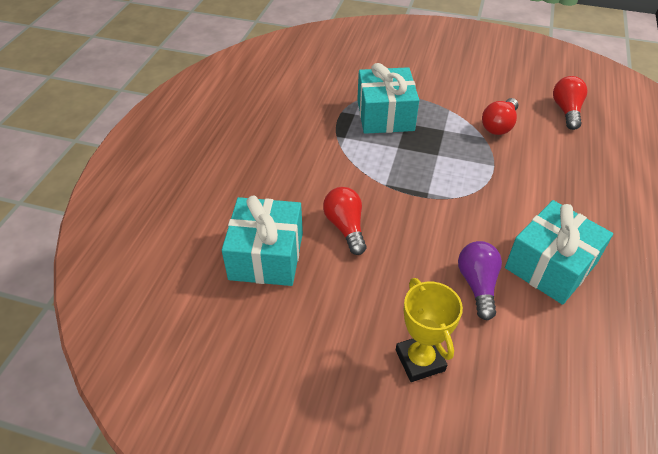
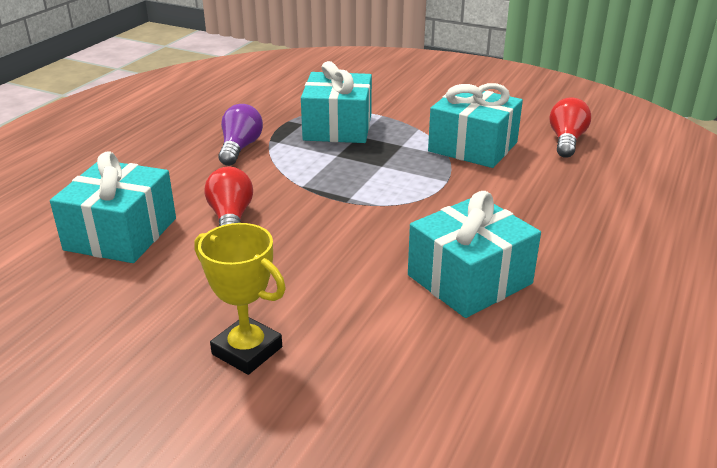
camera: 10 degrees right, 15 degrees down
(420, 360) = (247, 350): yellow trophy -> yellow trophy turned 45 degrees counterclockwise
(477, 285) = (363, 287): purple light bulb -> purple light bulb (240, 148)
(499, 125) = (473, 147): red light bulb -> turquoise gift

